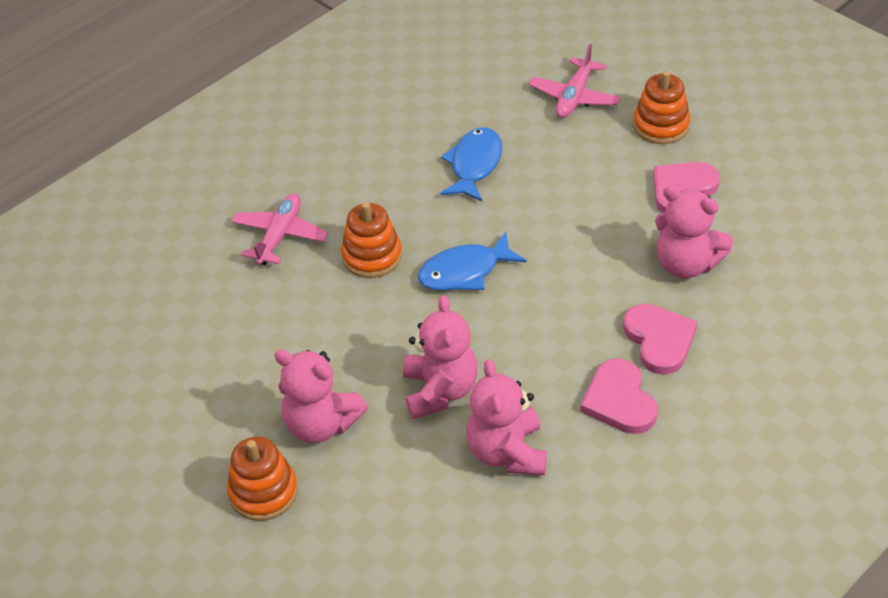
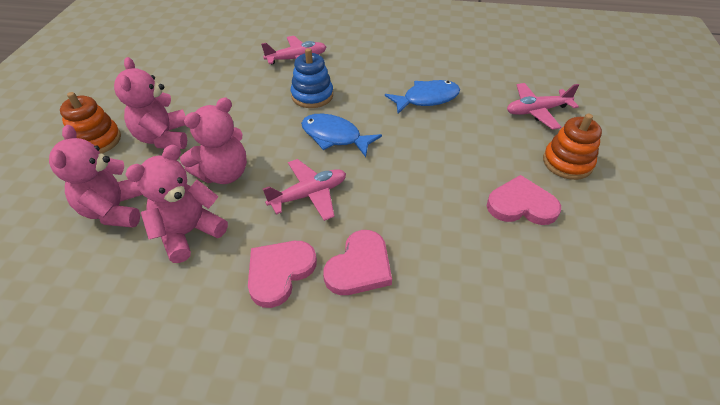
camera: 50 degrees right, 0 degrees up
(372, 256) = (312, 95): orange stacking toy -> blue stacking toy
(536, 334) = (309, 195): none -> pink plane
(686, 264) = (452, 244): pink teddy bear -> pink teddy bear (115, 210)

